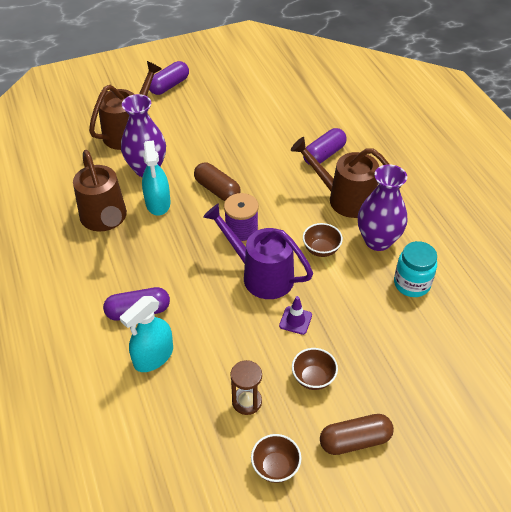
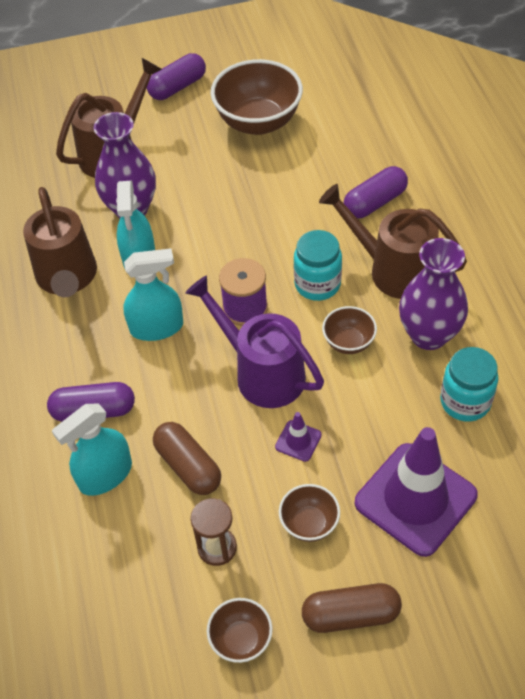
camera: 10 degrees right, 5 degrees up
(178, 249) = (157, 327): none -> turquoise spray bottle
(217, 190) = (221, 245): brown capsule -> brown capsule (188, 466)
(231, 106) = (258, 122): none -> brown bowl
(292, 212) = (317, 284): none -> turquoise jar
(388, 354) = (415, 499): none -> purple traffic cone

